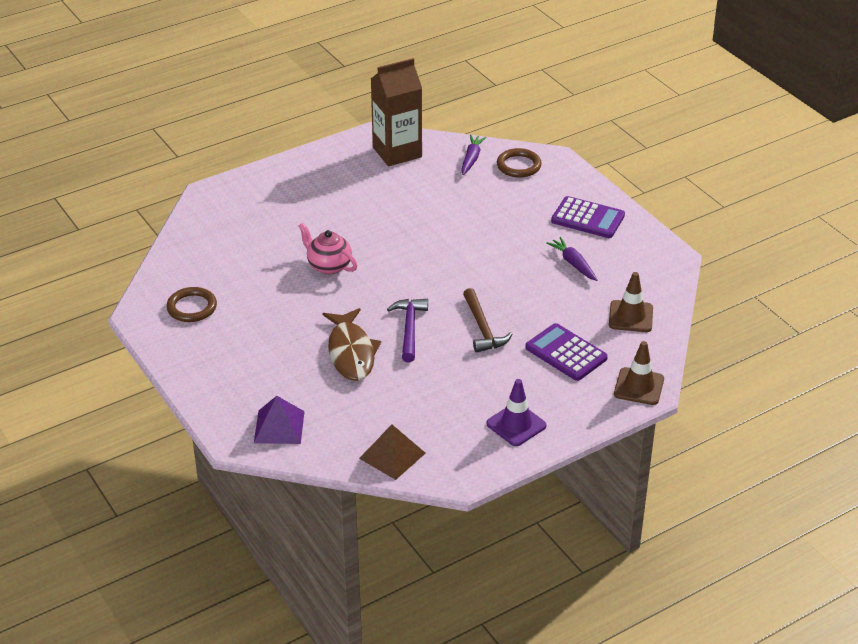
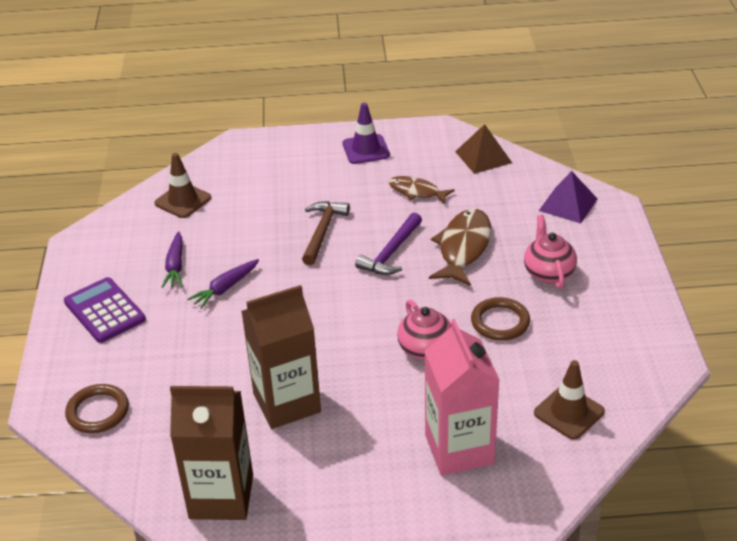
camera: 150 degrees left, 0 degrees up
(192, 307) = (607, 349): brown ring -> brown ring (500, 322)
(265, 354) = (548, 272): none -> pink teapot
(267, 216) = (459, 449): none -> pink carton
(401, 206) = (287, 403): none -> brown carton
(430, 394) = (417, 192): none -> brown fish
(471, 159) = (141, 445): purple carrot -> purple carrot (225, 288)
(566, 353) = (271, 188): purple calculator -> none
(639, 386) = (241, 147): brown traffic cone -> brown traffic cone (569, 412)

